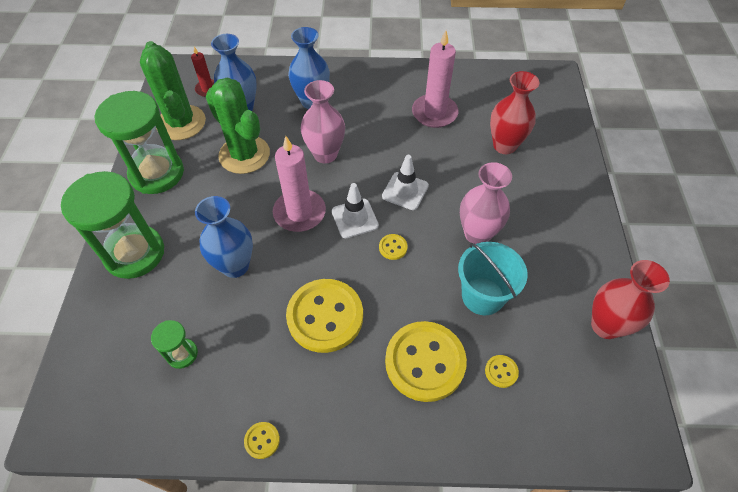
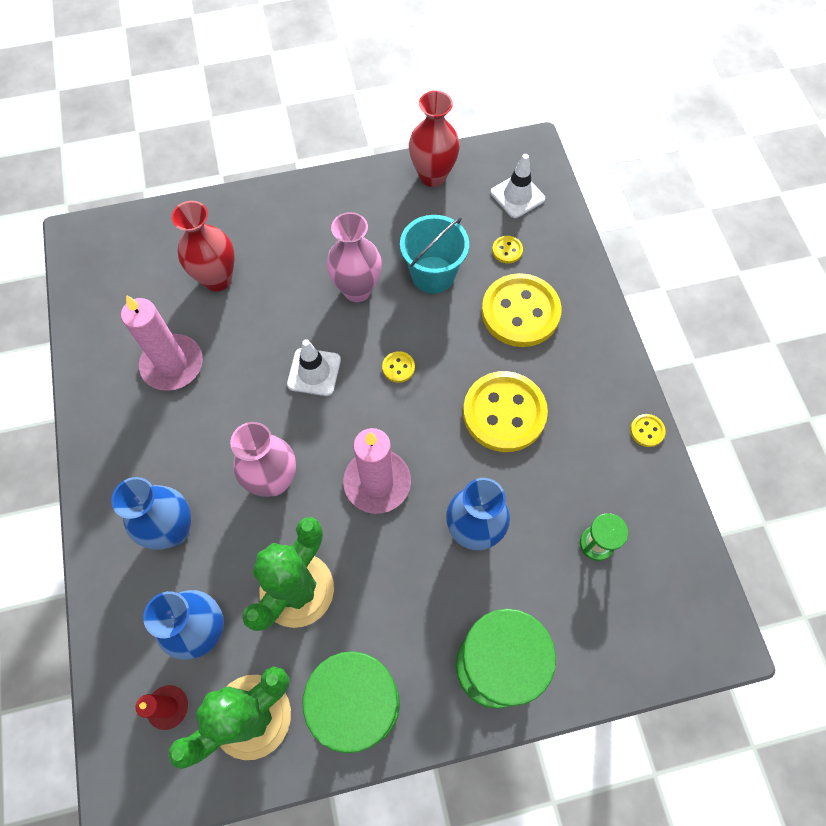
camera: 105 degrees left, 10 degrees up
(354, 218) = (369, 417): white traffic cone -> white traffic cone (517, 196)

